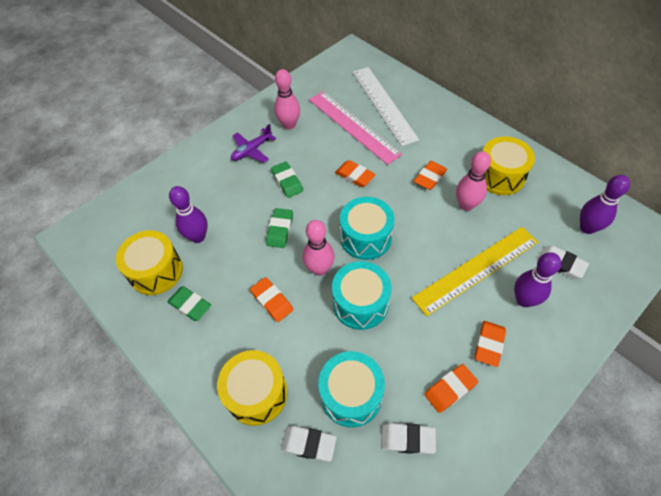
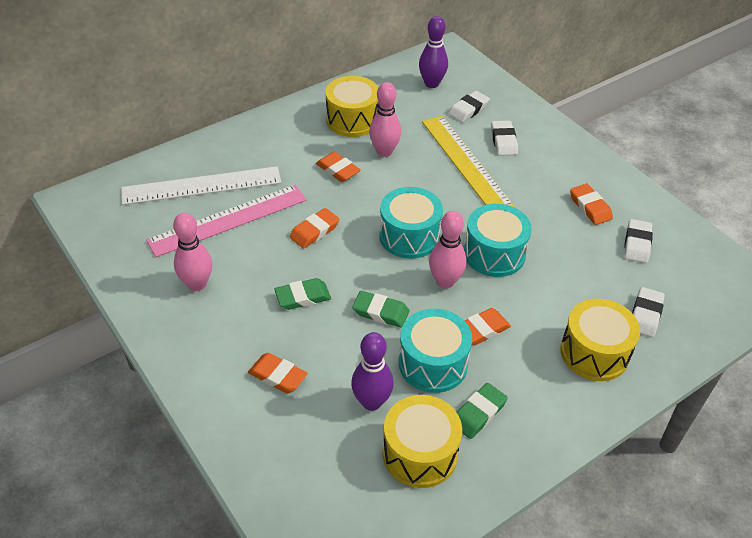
camera: 85 degrees left, 10 degrees down
(252, 150) = (230, 330): purple plane -> none
(351, 395) = (595, 276): turquoise drum -> turquoise drum (433, 363)
(489, 344) = (547, 173): orange eraser -> orange eraser (278, 376)
(524, 300) = (503, 141): purple bowling pin -> white eraser

